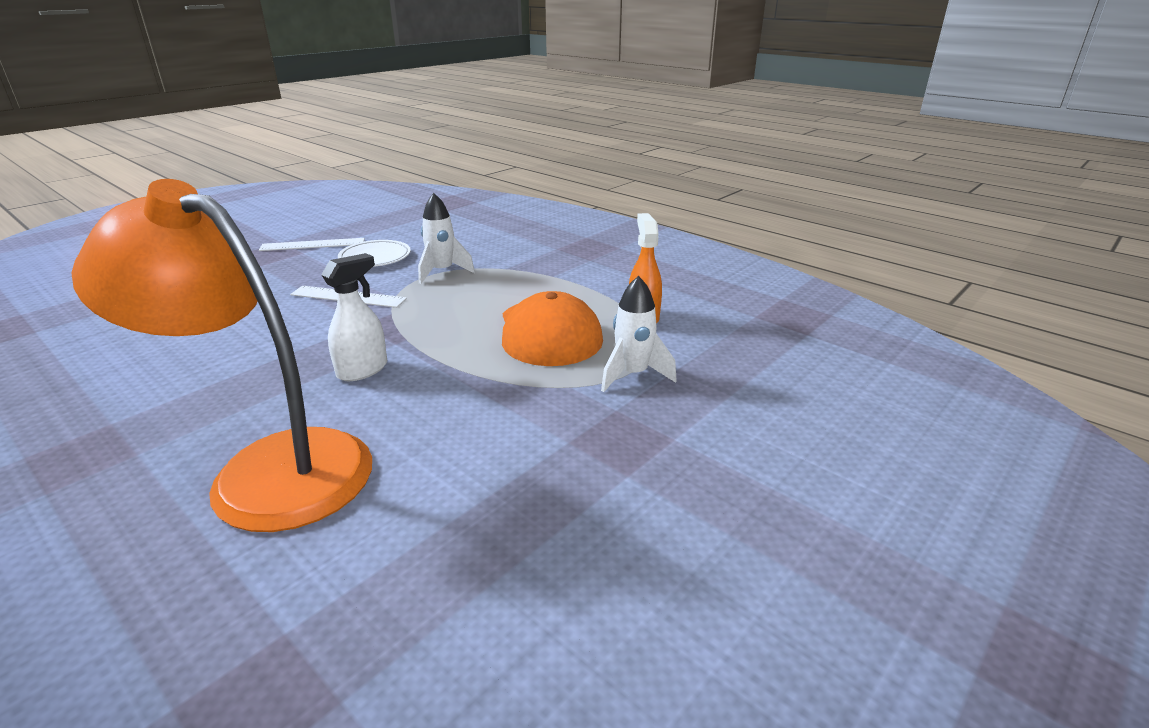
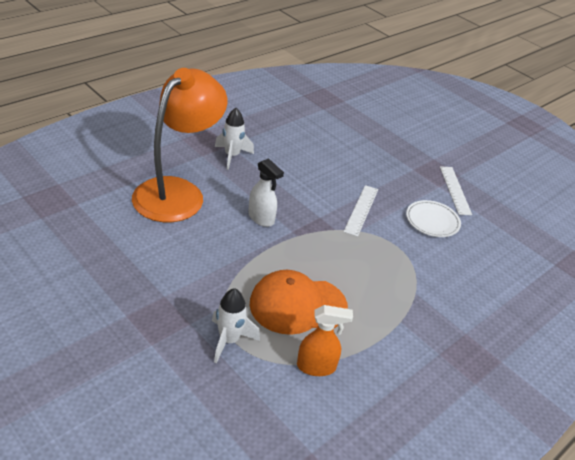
camera: 90 degrees right, 10 degrees up
(442, 272) = (405, 256): white rocket -> white rocket (232, 156)

